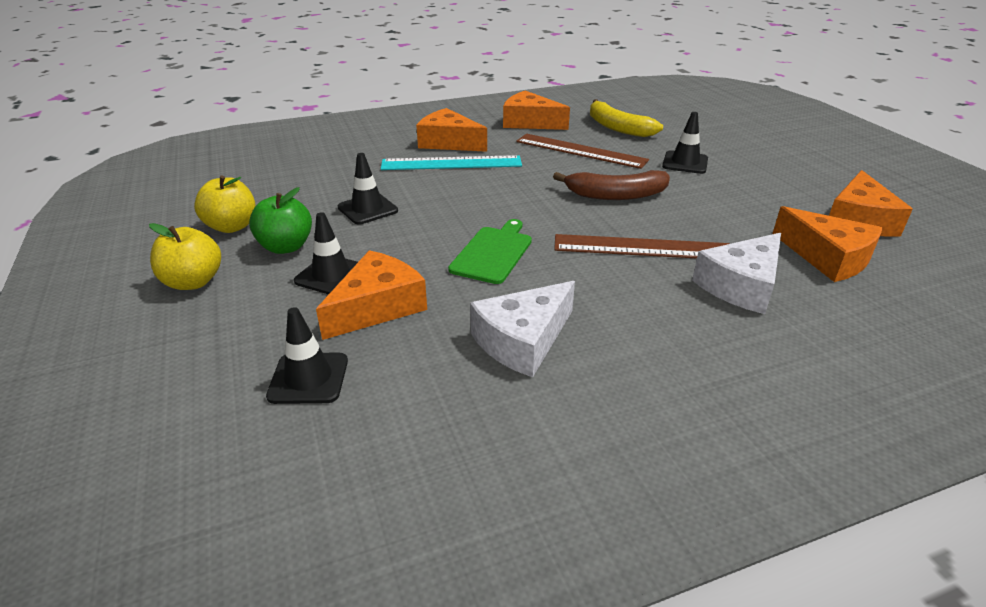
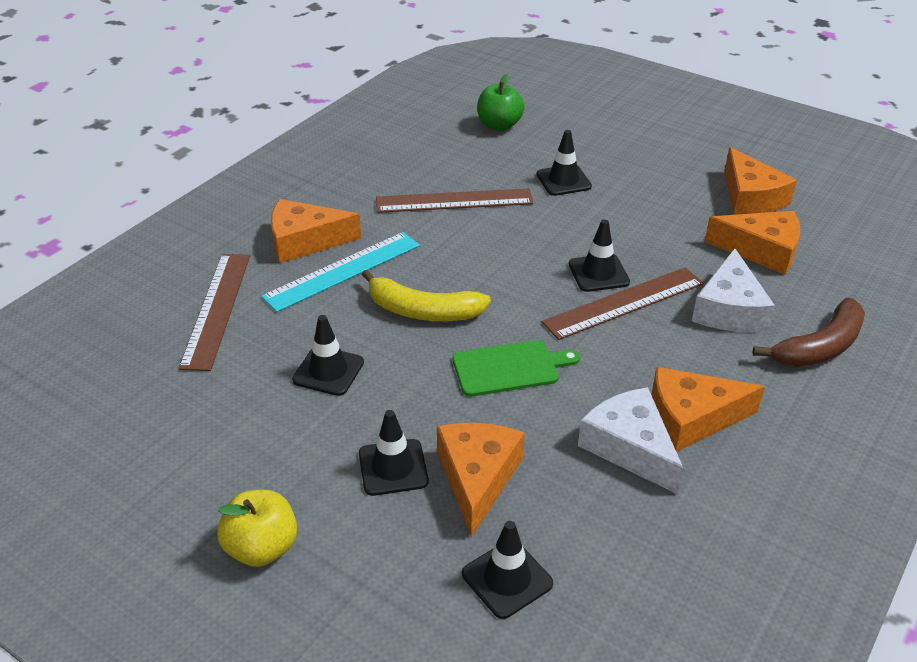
camera: 35 degrees left, 5 degrees up
(232, 227) = (207, 463): yellow apple -> none
(286, 247) = (303, 458): green apple -> green apple (499, 125)
(349, 158) = (217, 309): none -> brown ruler
(493, 253) = (509, 368): green cutting board -> green cutting board turned 90 degrees clockwise
(522, 340) = (630, 447): white cheese -> white cheese turned 135 degrees clockwise
(529, 122) = (360, 177): orange cheese -> orange cheese (691, 418)
(615, 195) = (543, 248): brown banana -> brown banana (820, 347)
(617, 127) = (456, 153): yellow banana -> yellow banana (422, 311)
(643, 223) = (598, 273): none -> black traffic cone

